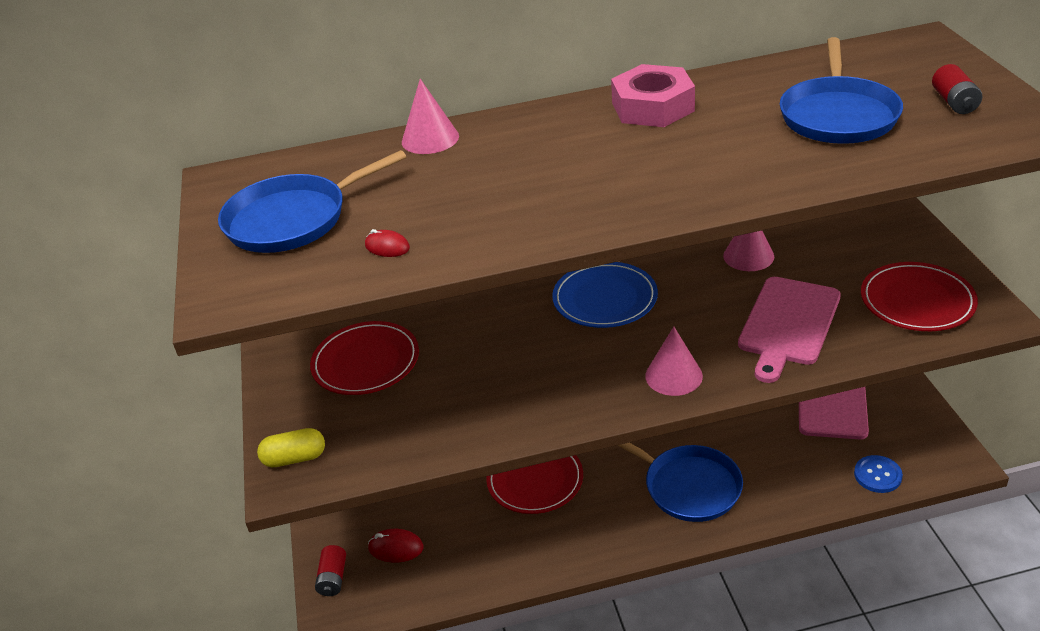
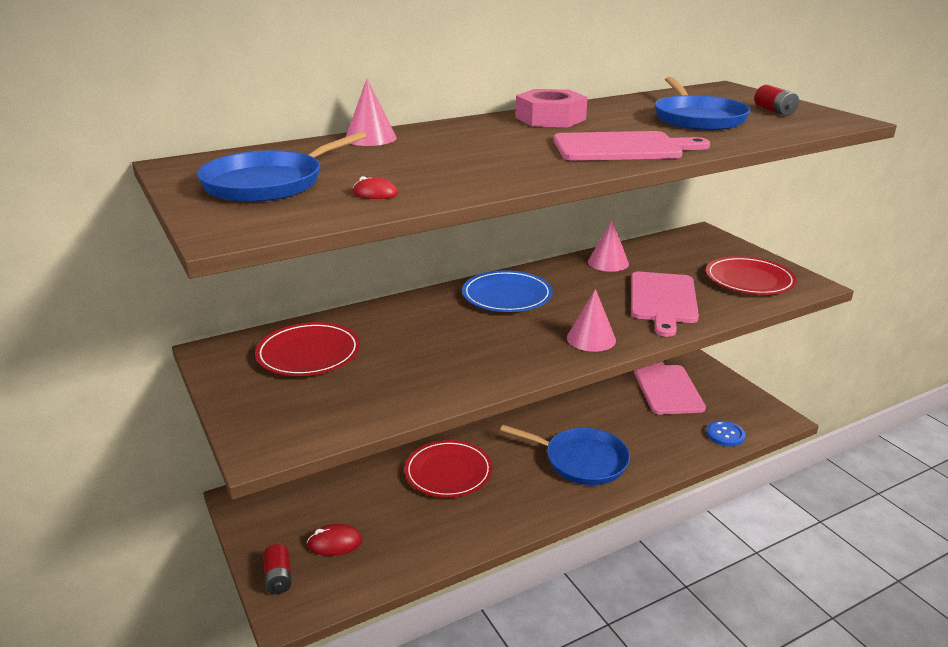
camera: 20 degrees left, 10 degrees down
(295, 458) = (265, 430): yellow capsule -> none
(703, 176) = (622, 148): none -> pink cutting board

